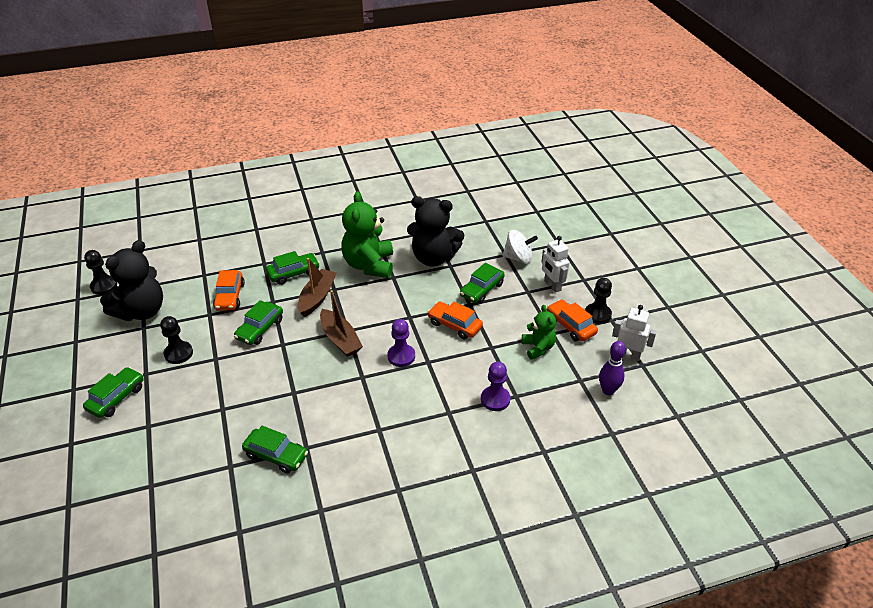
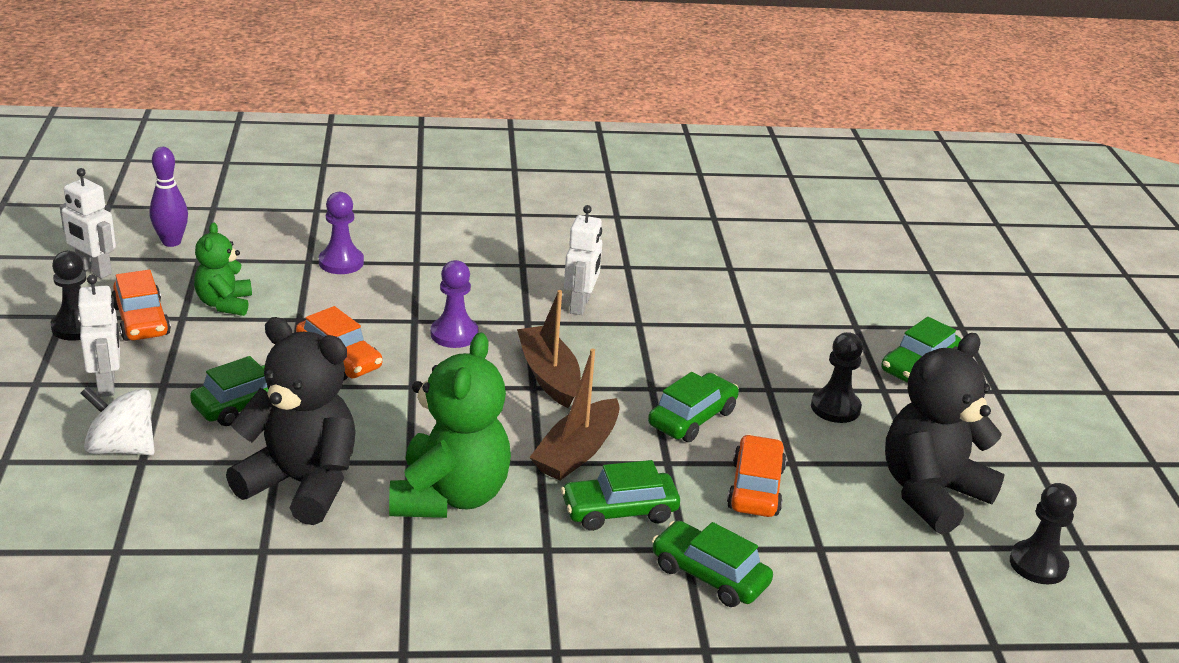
camera: 170 degrees left, 10 degrees down
(276, 455) = (668, 266): green car -> green car (709, 575)
(332, 399) = (580, 305): none -> white robot

